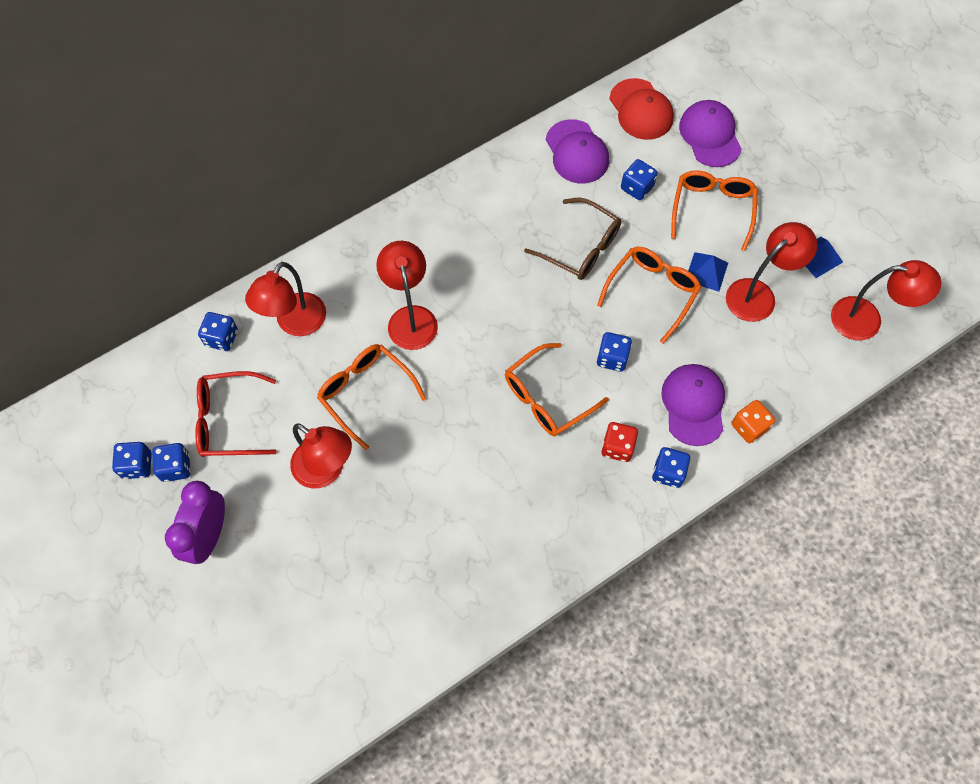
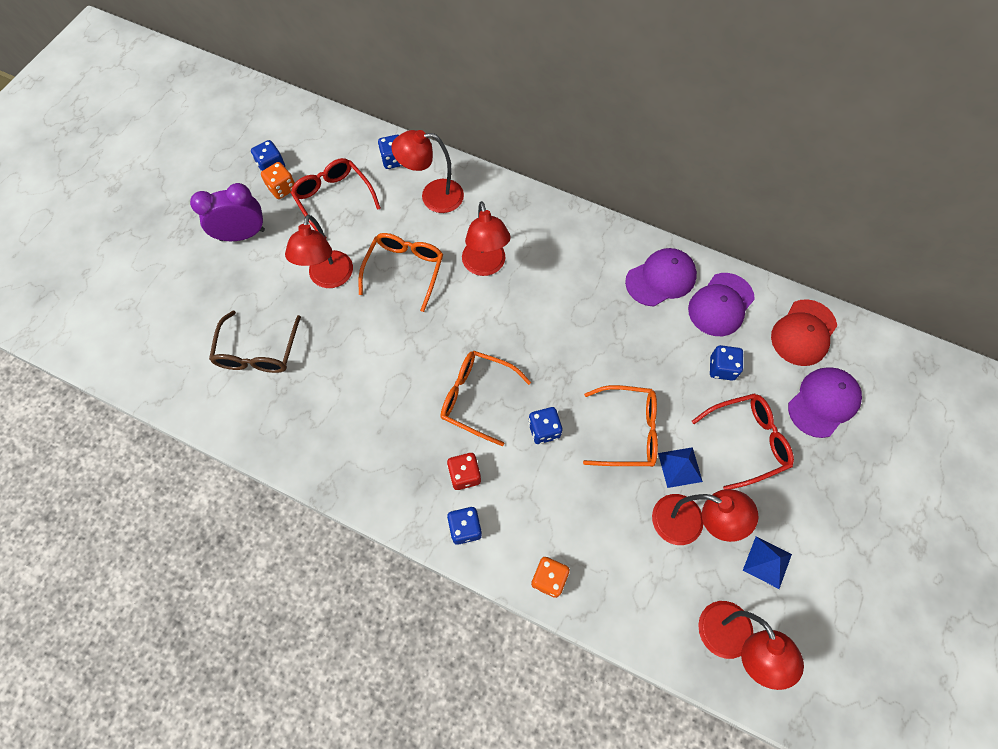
camera: 60 degrees right, 0 degrees up
(176, 467) = (282, 188): blue dice -> orange dice
(410, 317) = (485, 266): red lamp -> red lamp turned 120 degrees clockwise
(580, 247) = (631, 354): brown glasses -> brown glasses (258, 352)
(693, 405) = (541, 519): purple cap -> purple cap (661, 279)
(712, 209) = (747, 441): orange glasses -> red glasses

